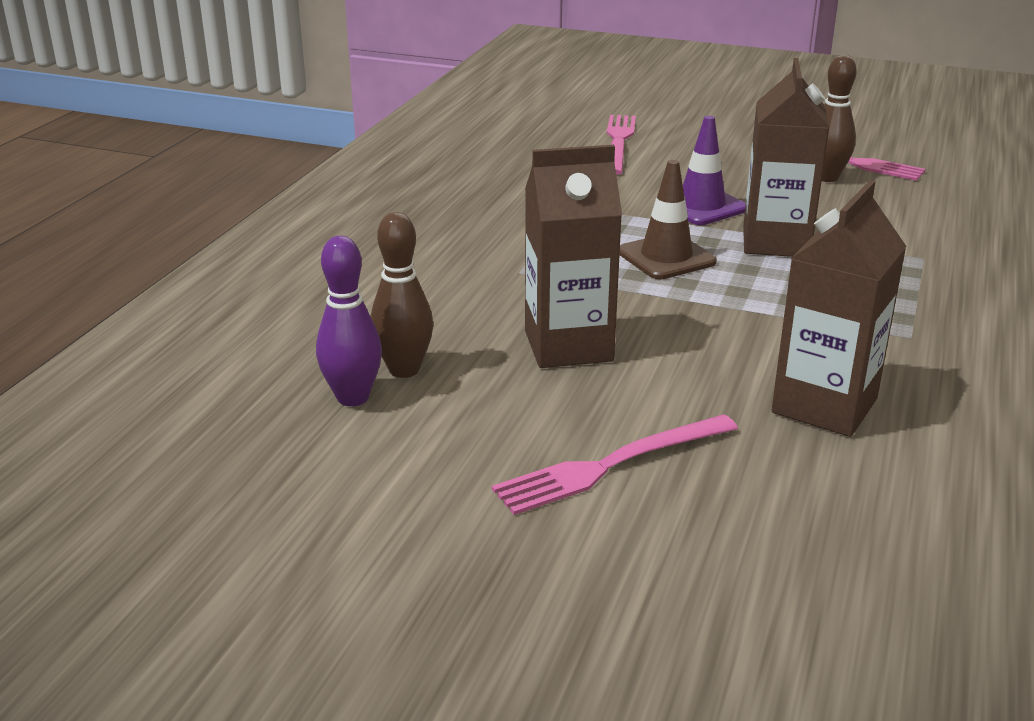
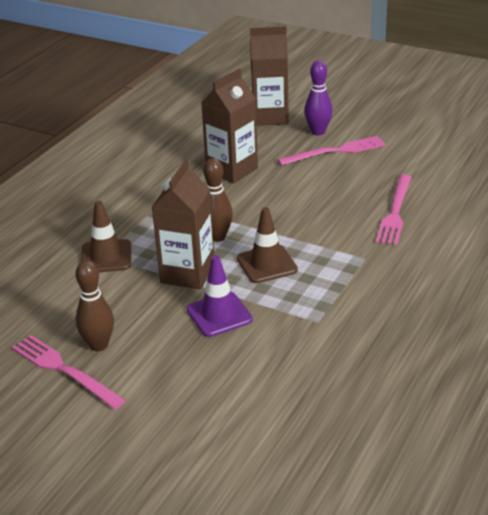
camera: 170 degrees left, 5 degrees up
(353, 397) = (451, 183): purple bowling pin -> purple bowling pin (318, 132)
(404, 370) = (428, 196): brown bowling pin -> brown bowling pin (217, 237)
(568, 346) = (343, 205): brown carton -> brown carton (270, 117)
(618, 142) = (252, 418): pink fork -> pink fork (395, 212)
(916, 255) = (106, 257): none -> brown traffic cone

